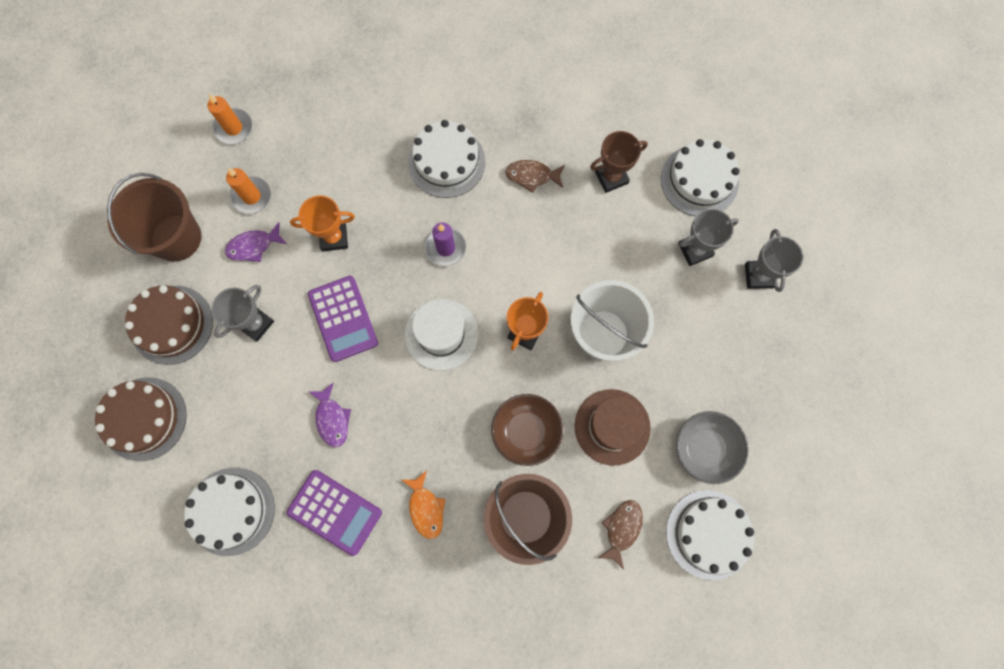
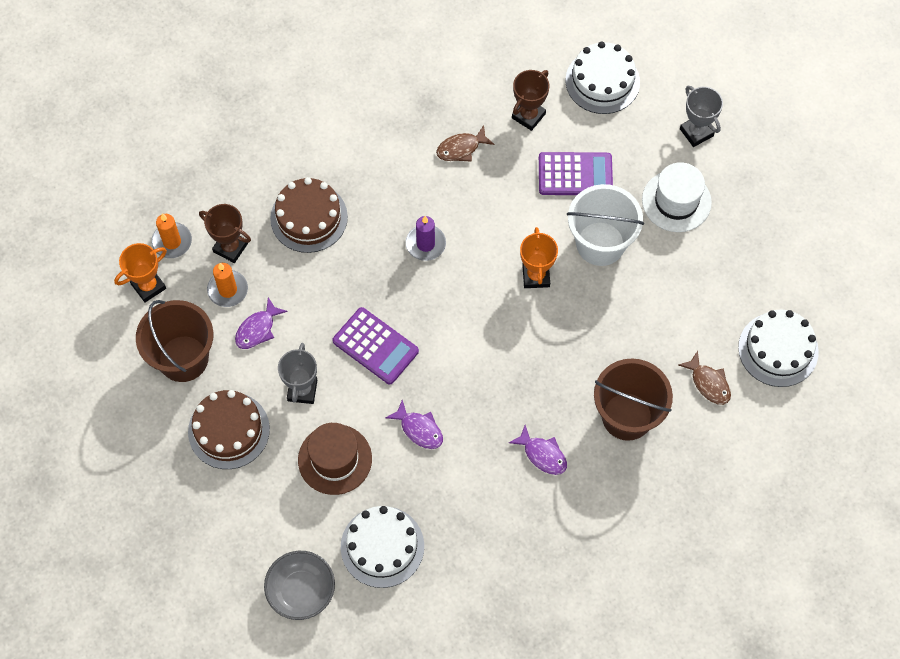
camera: 30 degrees left, 10 degrees down
(144, 418) = (257, 517): brown cake -> brown cake (309, 217)
(278, 159) = (230, 247): none -> brown trophy
(334, 238) = (324, 286): orange trophy -> orange trophy (148, 286)
(334, 512) = (469, 499): purple calculator -> purple calculator (575, 175)
(425, 508) = (542, 454): orange fish -> purple fish
(441, 334) = (467, 314): white hat -> white hat (676, 201)
(446, 162) = (380, 174): white cake -> none
(526, 431) = (586, 352): brown bowl -> none
(612, 427) = (652, 310): brown hat -> brown hat (335, 459)
(622, 529) = (708, 383): brown fish -> brown fish turned 150 degrees clockwise
(695, 250) = (633, 138): grey trophy -> none
(705, 449) = (735, 287): grey bowl -> grey bowl (301, 591)

